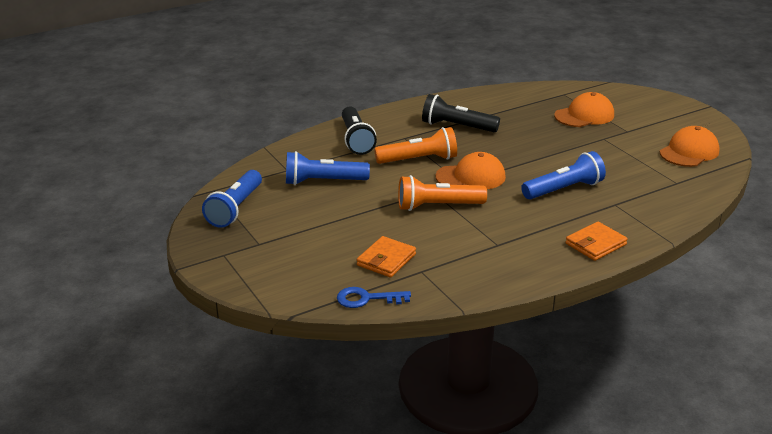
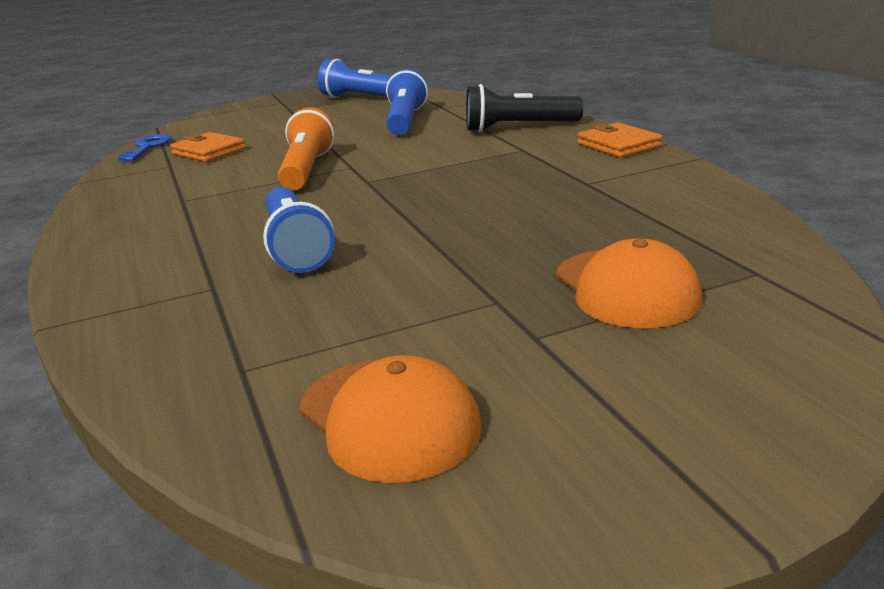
camera: 100 degrees right, 5 degrees down
(419, 160) = (446, 158): orange flashlight -> none
(457, 126) = (561, 177): black flashlight -> none
(471, 177) = (378, 186): orange cap -> none
(595, 244) = (110, 261): orange wallet -> orange wallet (618, 145)

